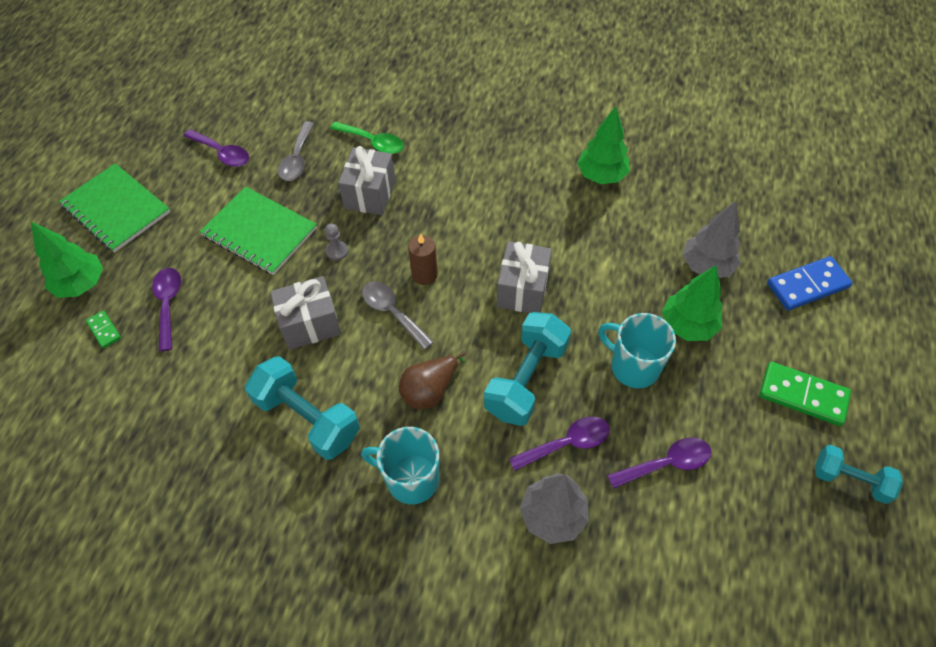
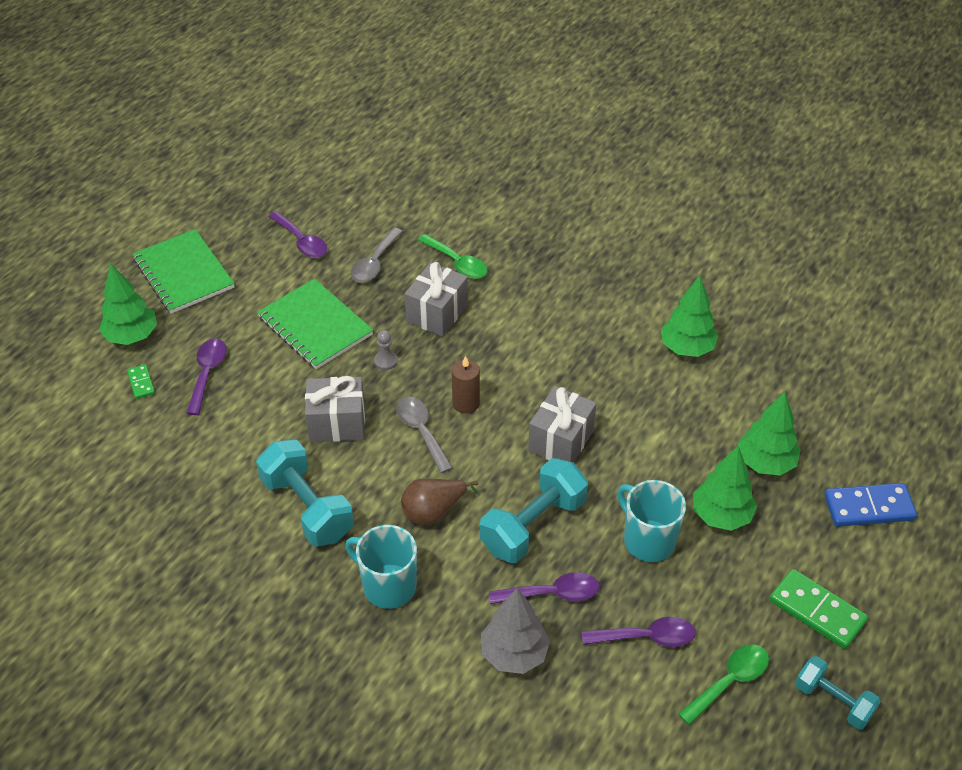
camera: 15 degrees right, 10 degrees down
(706, 266) = (765, 463): grey tree -> green tree
(754, 487) = (729, 682): none -> green spoon

